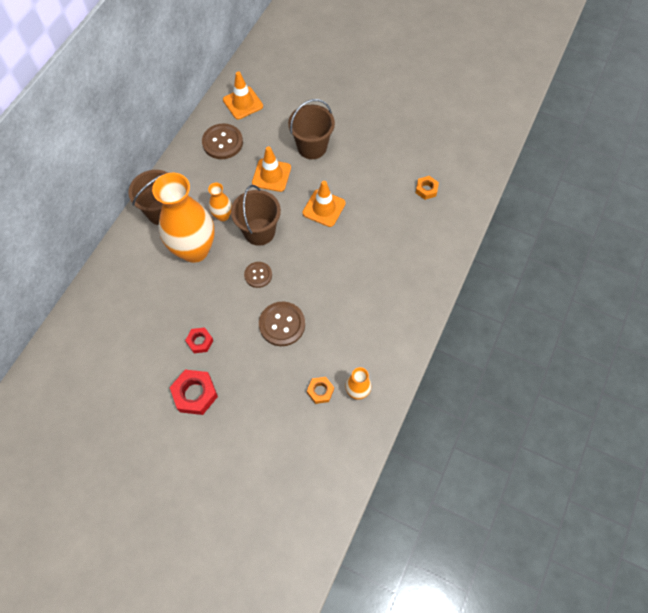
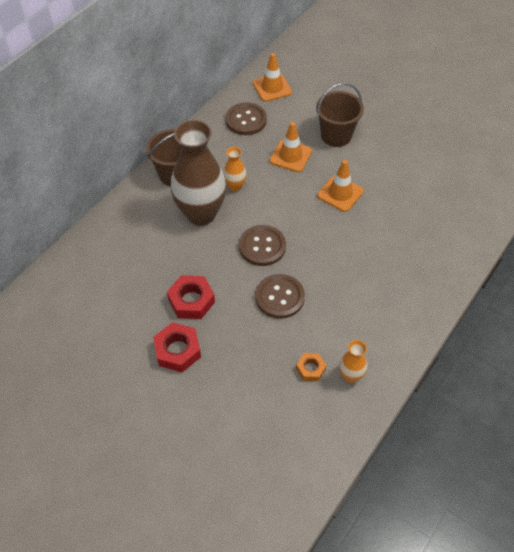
camera: 10 degrees right, 10 degrees down
(194, 250) = (201, 214): orange vase -> brown vase
(200, 341) = (191, 301): red nut -> red nut, size x1.67
(258, 275) = (262, 246): brown button -> brown button, size x1.61
(259, 231) = (270, 206): brown bucket -> none
(426, 189) = (450, 190): orange nut -> none

